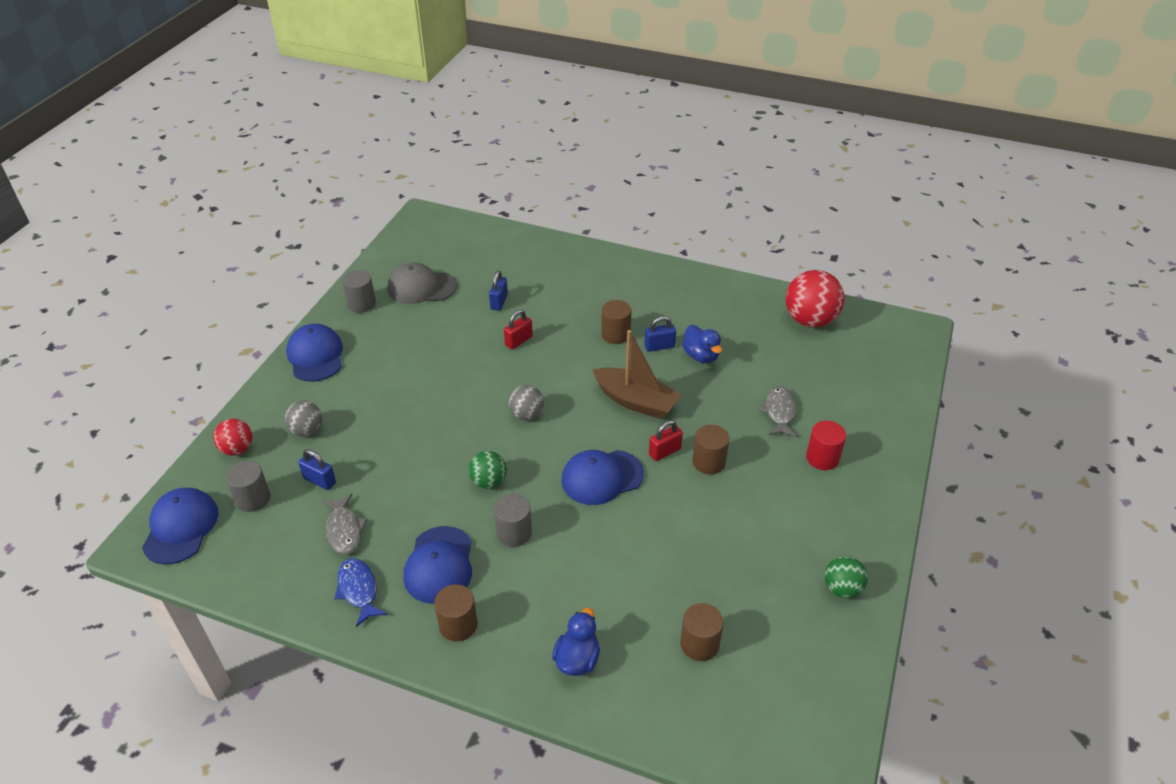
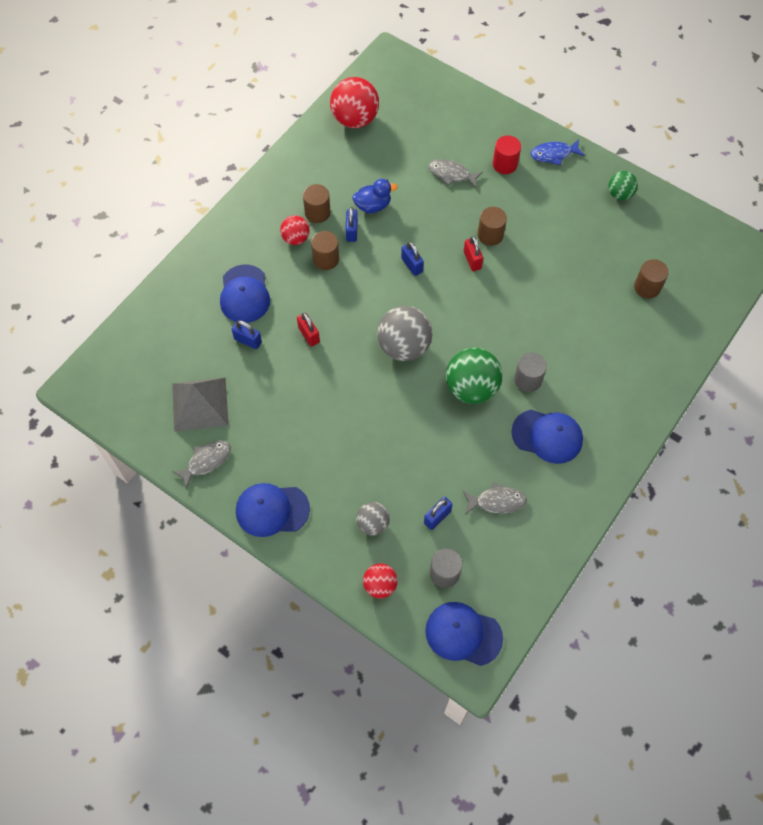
camera: 75 degrees left, 20 degrees up
(358, 590) = (559, 496): blue fish -> blue fish (553, 154)
(361, 304) = (206, 461): grey cylinder -> grey fish
(421, 287) = (200, 404): grey cap -> grey pyramid
(458, 625) = (604, 431): brown cylinder -> brown cylinder (317, 212)
(489, 481) = (471, 388): green ball -> green ball, size x1.77
(527, 414) = (404, 346): grey ball -> grey ball, size x1.77
(577, 659) = (646, 361): blue duck -> none
(602, 477) = (487, 308): blue cap -> blue cap (244, 294)
(632, 309) = (296, 238): none -> red ball
(636, 401) = (412, 265): brown boat -> blue padlock

